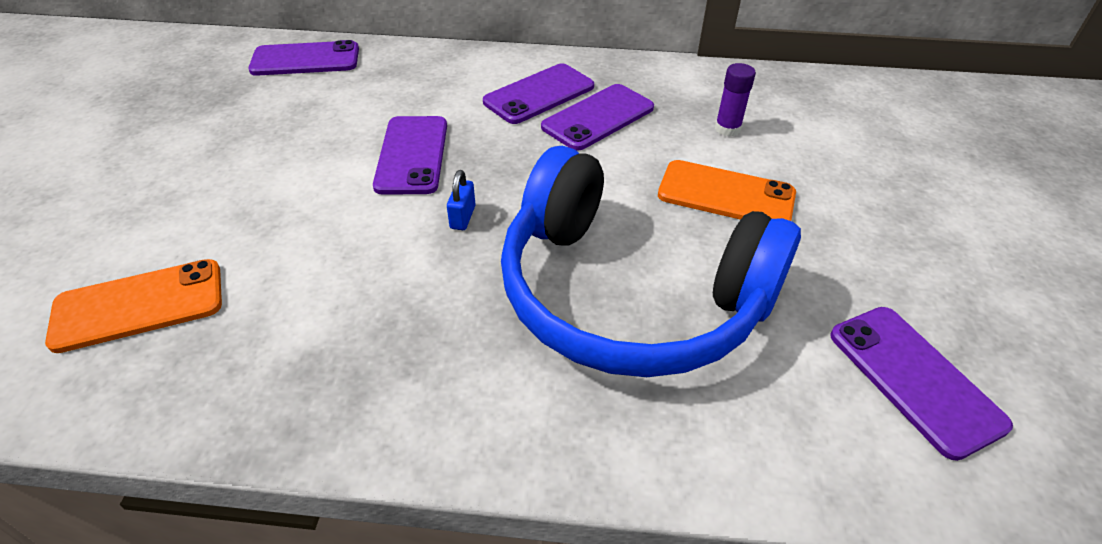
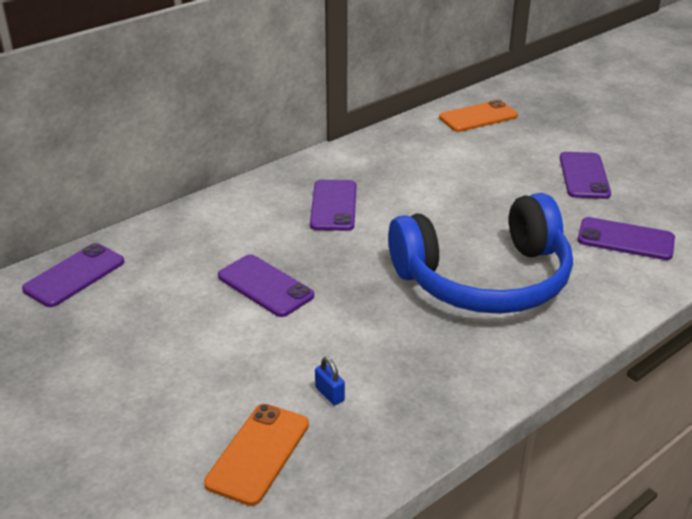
camera: 45 degrees left, 10 degrees down
(462, 217) = (352, 297): blue padlock -> blue padlock (329, 394)
(539, 94) = (278, 211): purple phone -> purple phone (584, 176)
(726, 194) = (456, 209): orange phone -> orange phone (478, 117)
(727, 129) = (408, 175): purple glue stick -> none

